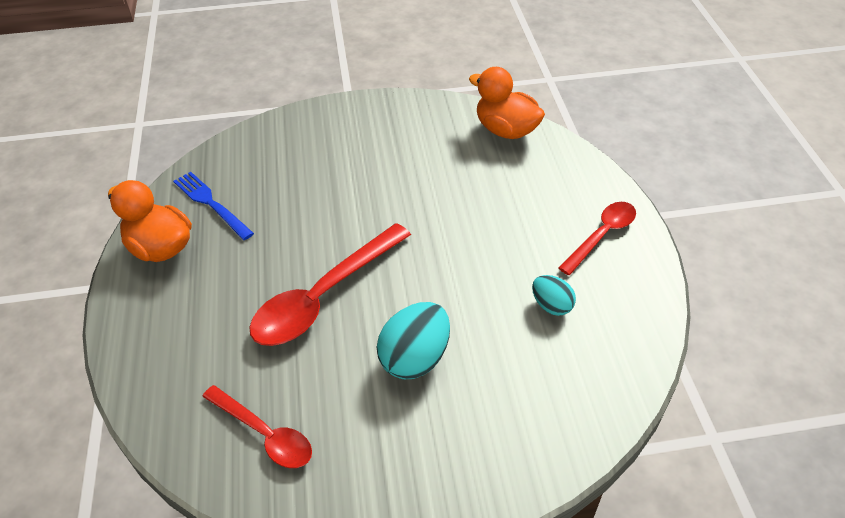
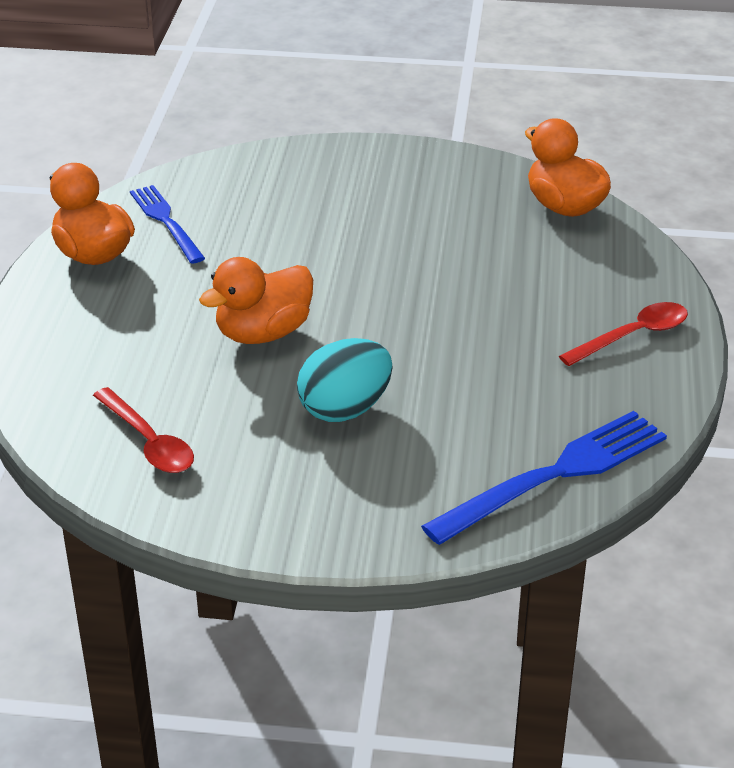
camera: 15 degrees right, 10 degrees down
(324, 296) = (263, 333): red spoon -> orange duck
(551, 305) = (532, 392): turquoise egg -> none
(601, 383) = (556, 474): none -> blue fork

